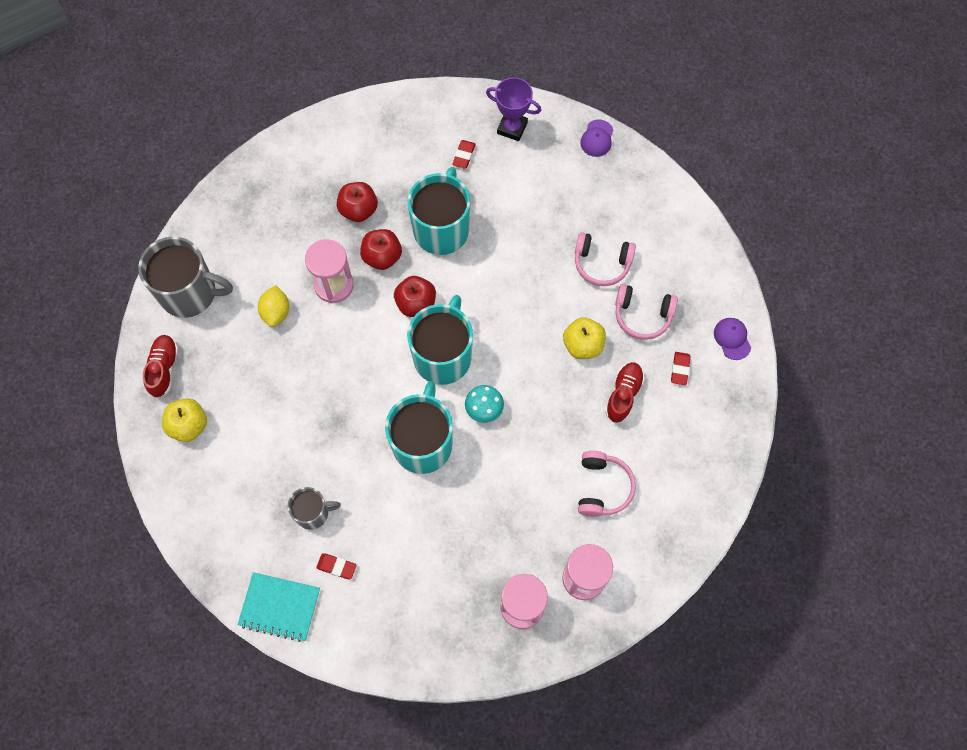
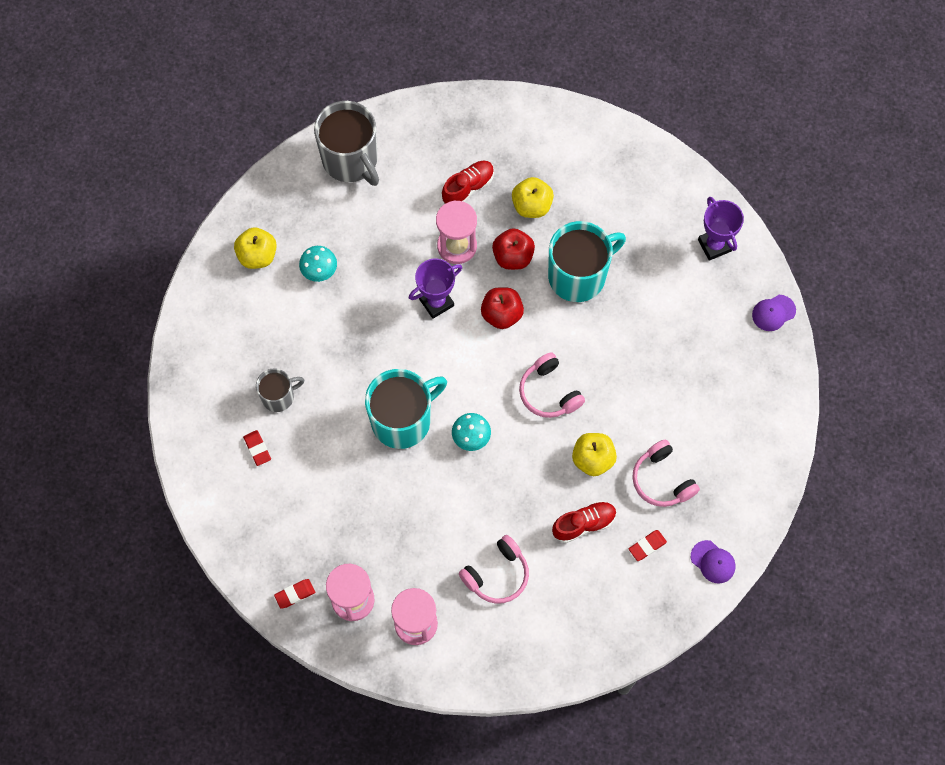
camera: 45 degrees right, 0 degrees up
(164, 369) = (280, 199): red shoe -> red shoe (468, 187)
(248, 393) = (319, 270): none -> turquoise mushroom
(276, 312) = (396, 229): yellow lemon -> none
(279, 607) = (193, 439): turquoise notebook -> none
(313, 513) = (279, 396): grey mug -> grey mug turned 60 degrees counterclockwise
(358, 210) = (531, 206): red apple -> yellow apple
(360, 337) = (436, 302): none -> purple trophy
(443, 356) = (482, 371): turquoise mug -> none
(464, 155) = (654, 234): red eraser -> red eraser (295, 594)
(602, 263) = (673, 412): pink headphones -> pink headphones (549, 392)
(732, 339) = (713, 562): purple cap -> purple cap turned 105 degrees clockwise

